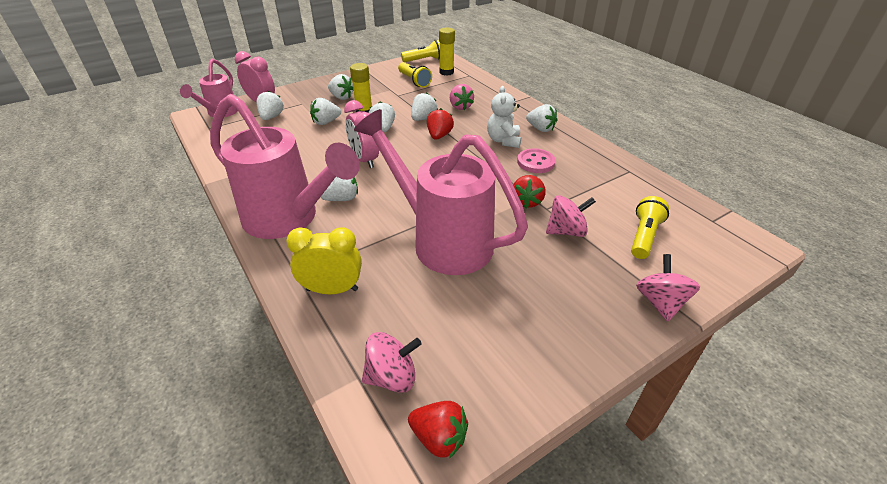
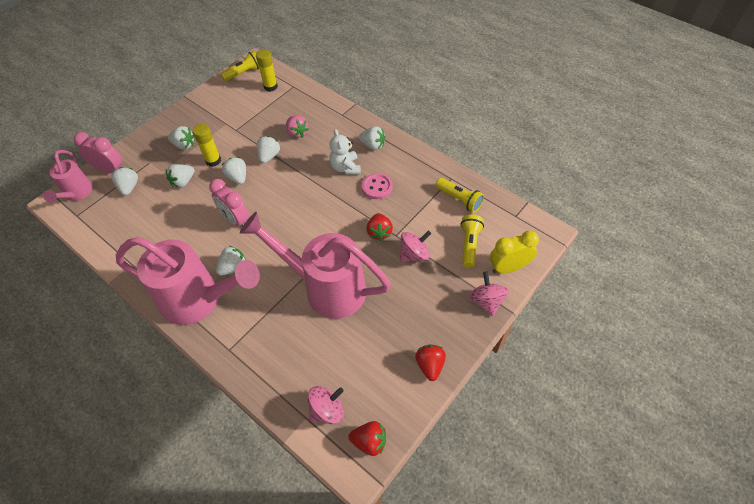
camera: 15 degrees left, 15 degrees up
(332, 289) = (261, 355): yellow clock -> yellow clock (508, 267)
(414, 81) = (244, 106): yellow flashlight -> yellow flashlight (459, 199)
(439, 136) = (289, 175): red strawberry -> red strawberry (430, 365)

